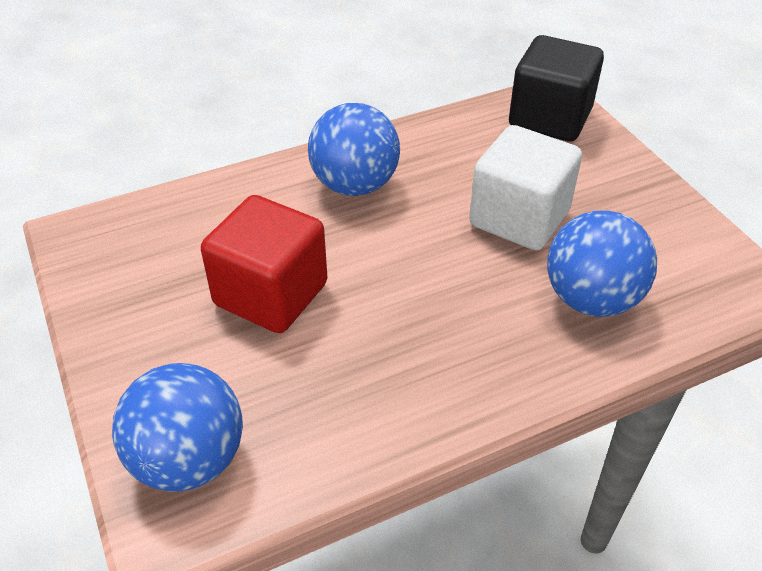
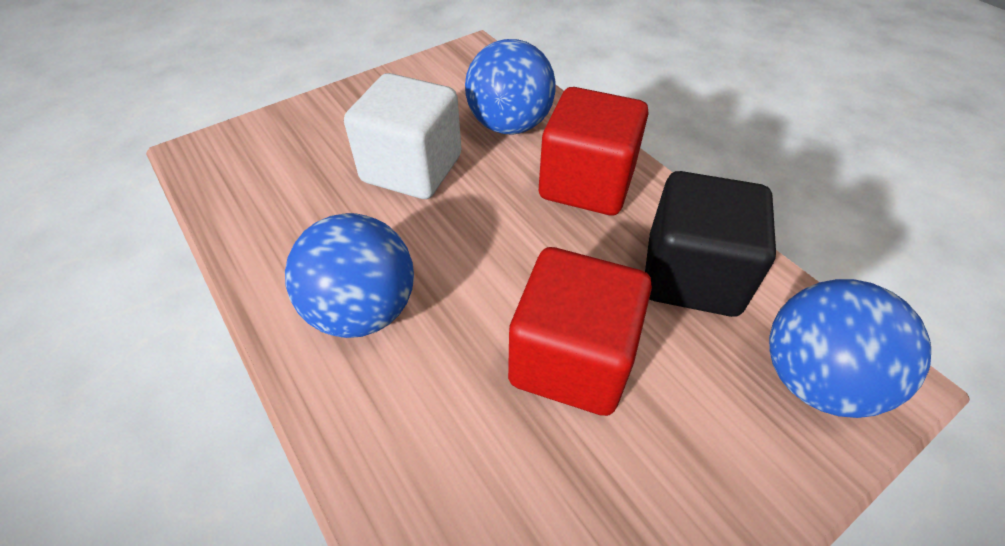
camera: 100 degrees left, 5 degrees up
(481, 348) = (586, 184): none -> red cube
(550, 118) = (243, 153): black cube -> black cube (691, 275)

